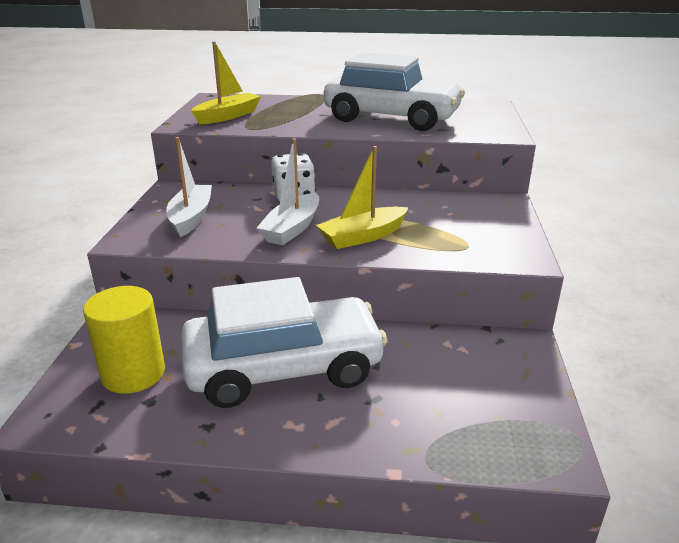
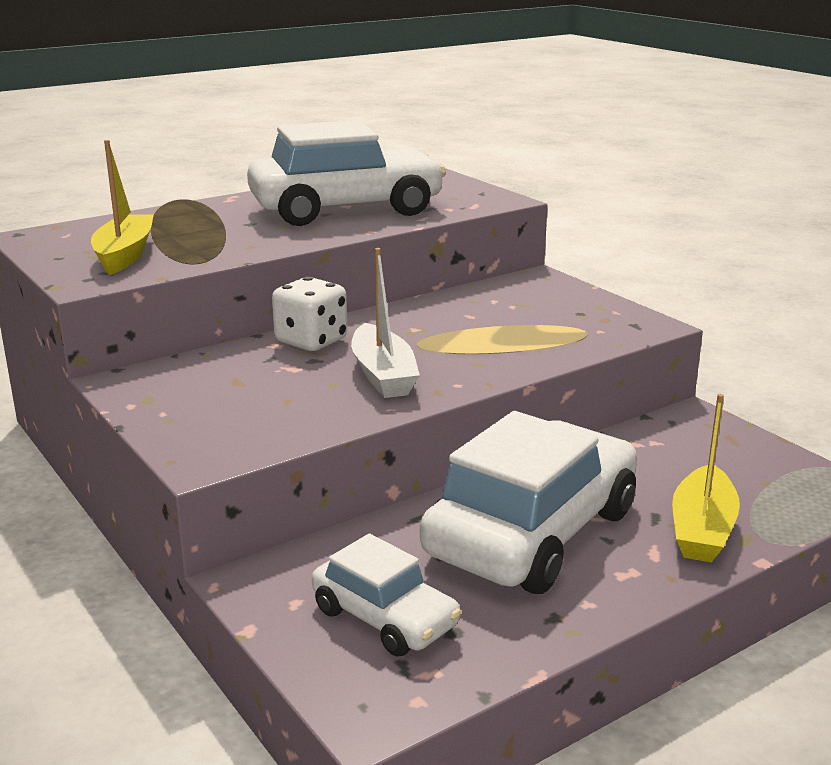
camera: 40 degrees left, 5 degrees down
(133, 373) = (385, 618): yellow cylinder -> white car
(191, 217) = (232, 406): white boat -> none
(363, 236) = (474, 356): yellow boat -> yellow boat (702, 529)

